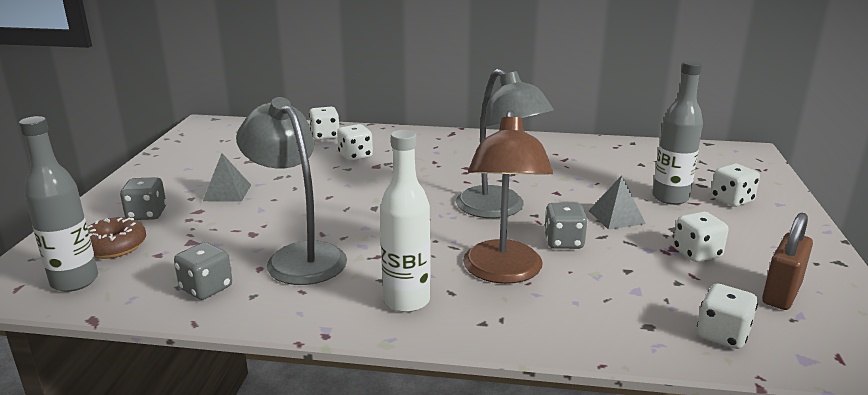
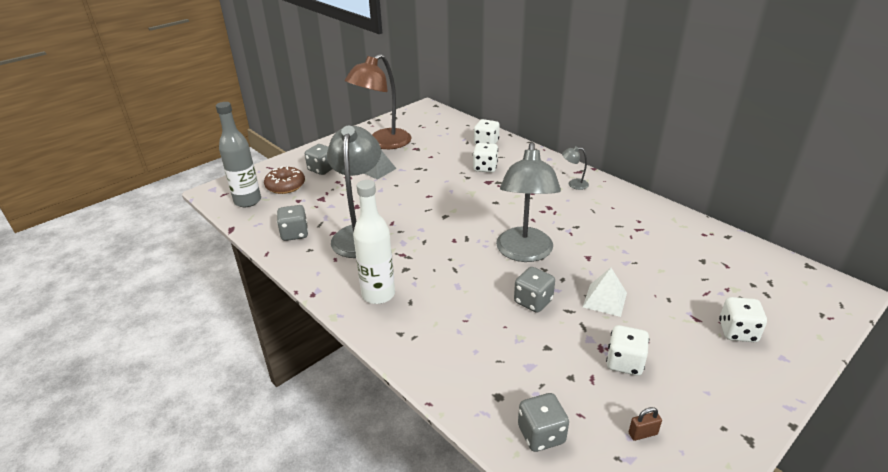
camera: 40 degrees right, 10 degrees up
(462, 144) = (573, 184): none -> grey lamp
(503, 272) = (459, 304): brown lamp -> brown lamp (382, 143)
(616, 217) = (605, 300): grey pyramid -> white pyramid
(670, 198) = (679, 304): grey bottle -> none
(722, 335) = (541, 434): white dice -> grey dice
(781, 294) = (642, 433): brown padlock -> brown padlock, size x0.47

